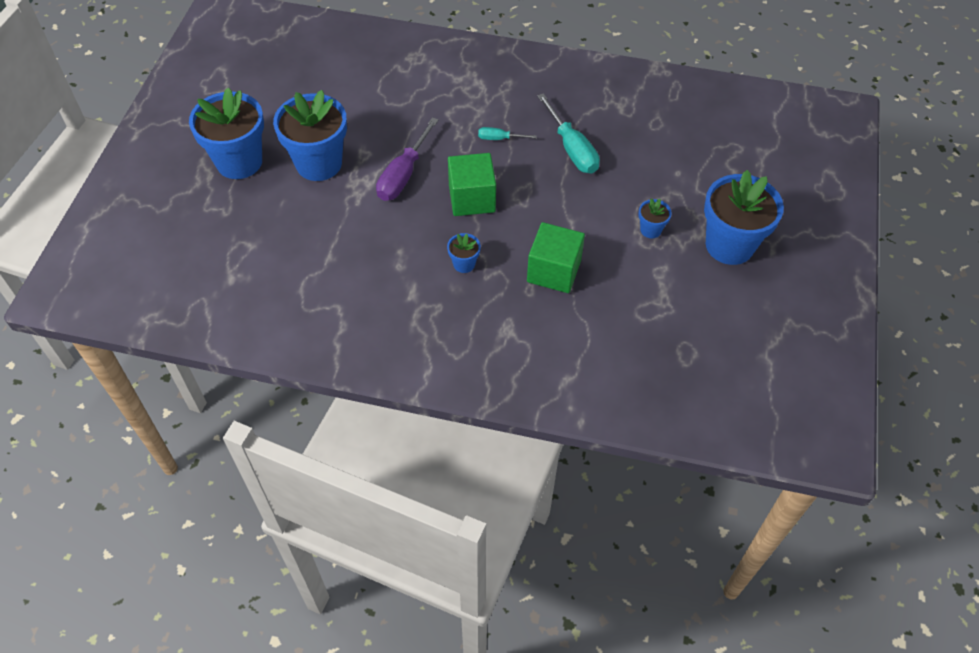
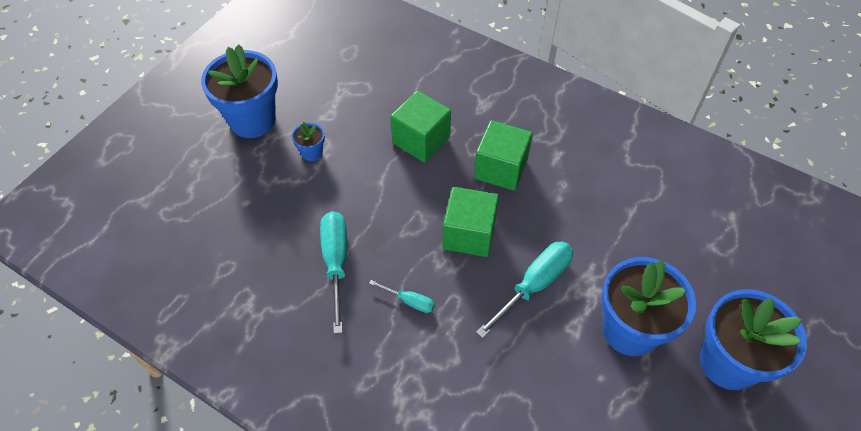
camera: 160 degrees left, 0 degrees up
(403, 174) = (534, 285): purple screwdriver -> turquoise screwdriver
(464, 264) = (501, 169): blue flower pot -> green cube

